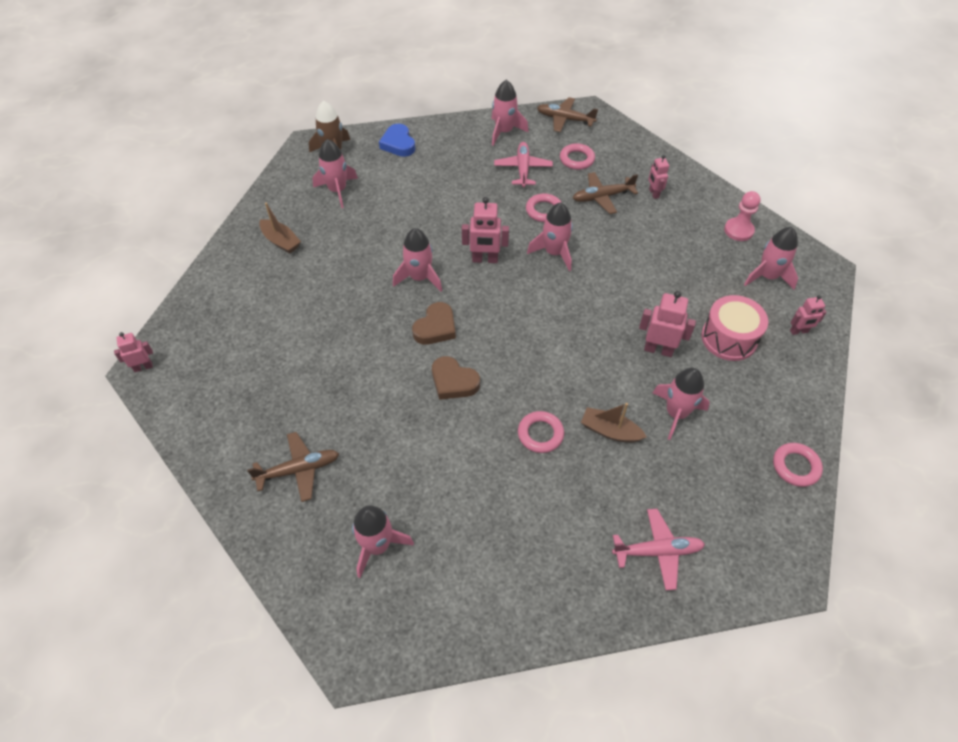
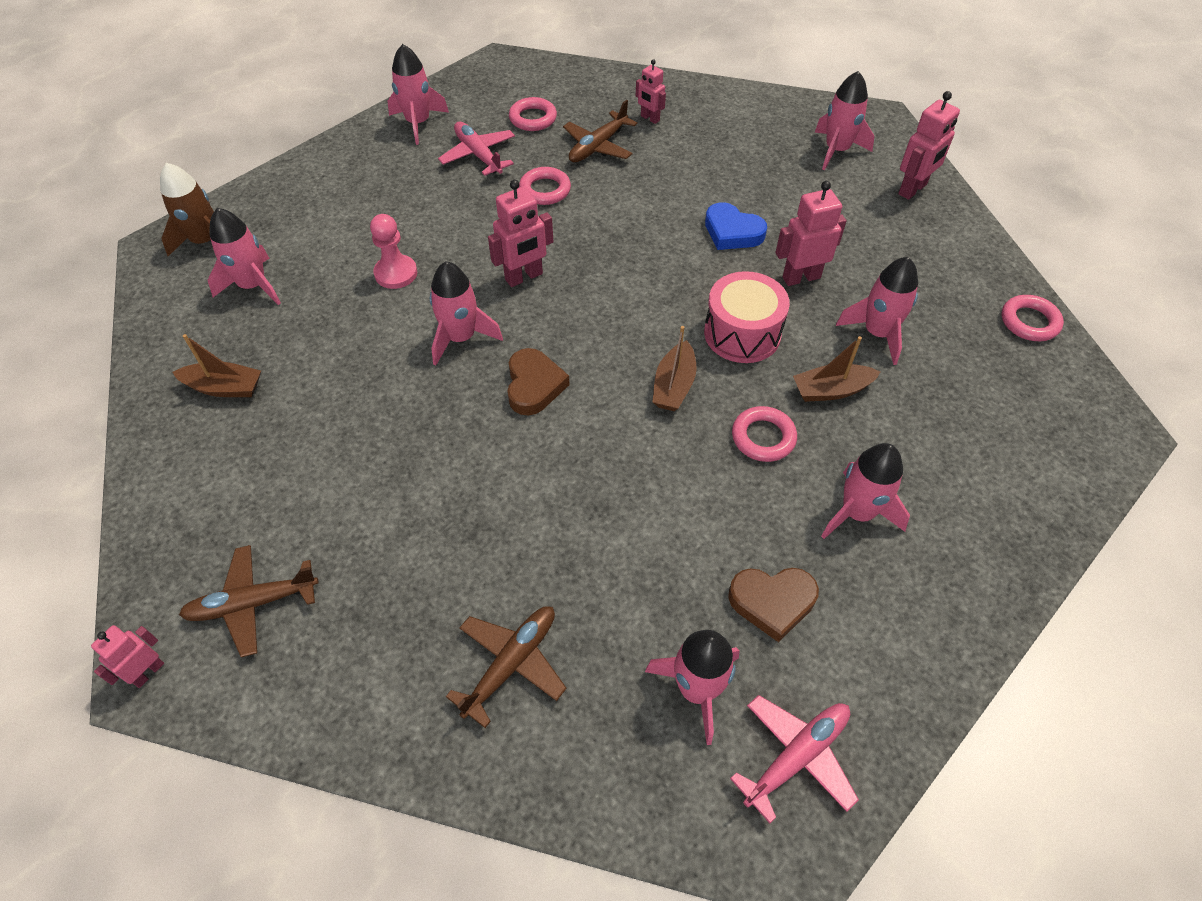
camera: 35 degrees left, 0 degrees up
(398, 144) = (290, 193): blue heart -> blue heart (732, 232)
(453, 381) = (612, 436): brown heart -> brown heart (772, 602)
(515, 373) = (674, 386): none -> brown boat
(554, 253) = (598, 230): pink rocket -> pink rocket (857, 513)
(565, 119) = (480, 81): brown plane -> brown plane (253, 603)
(657, 551) = (990, 487): pink plane -> pink plane (796, 757)
(729, 338) = (857, 229): pink drum -> pink drum (742, 333)
(738, 230) = (768, 118): pink pawn -> pink pawn (396, 273)
(799, 331) = (913, 189): pink robot -> pink robot, size x1.59

